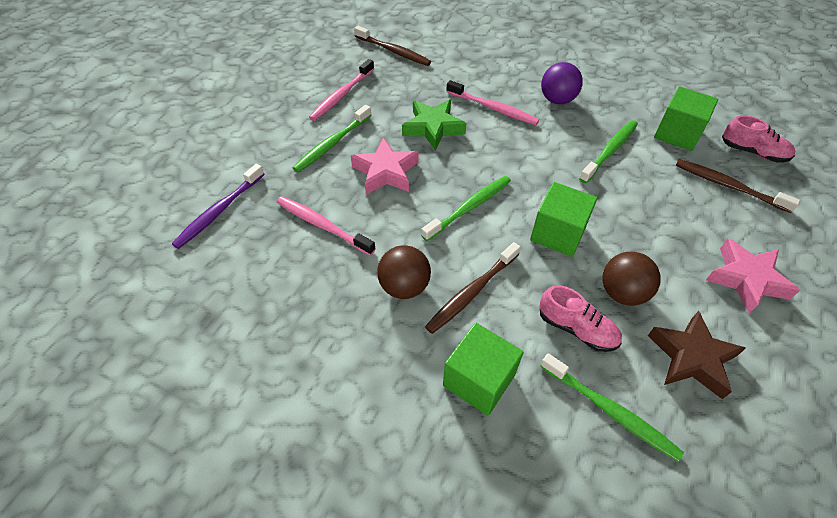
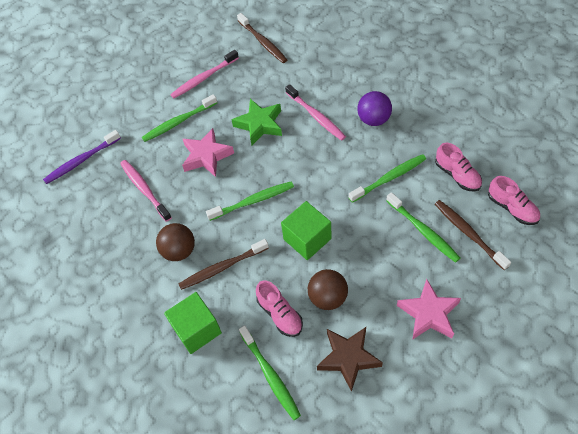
camera: 25 degrees right, 5 degrees up
(677, 133) = (457, 175): green cube -> pink shoe
(680, 194) = (423, 231): none -> green toothbrush

